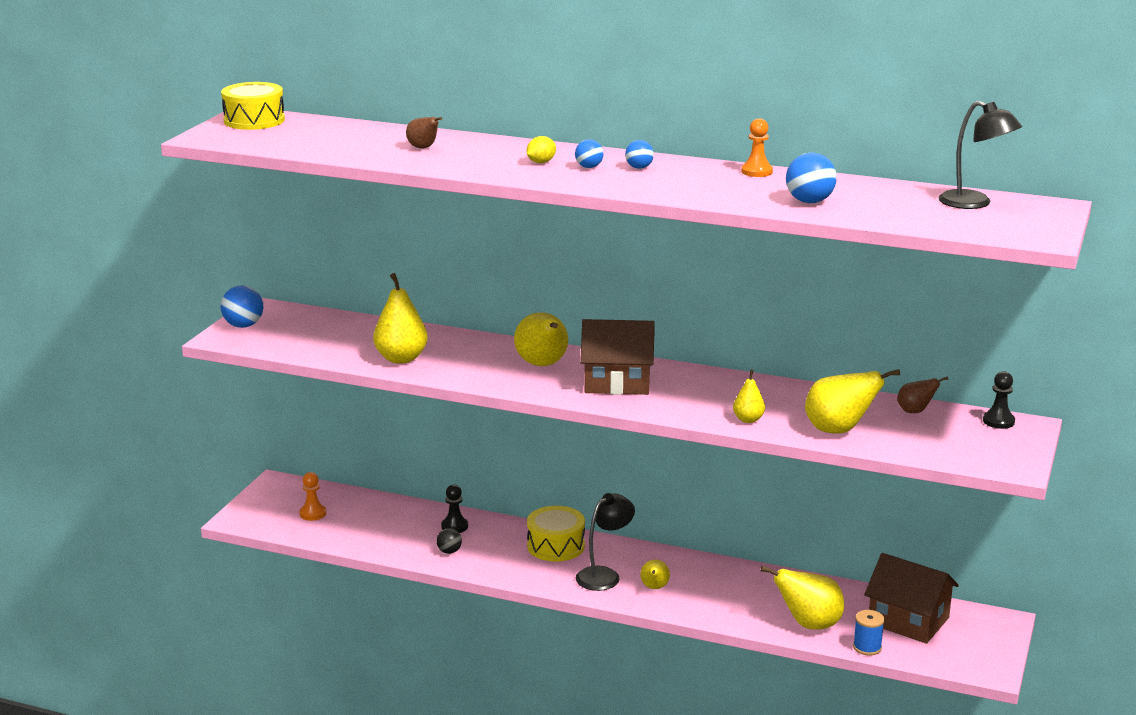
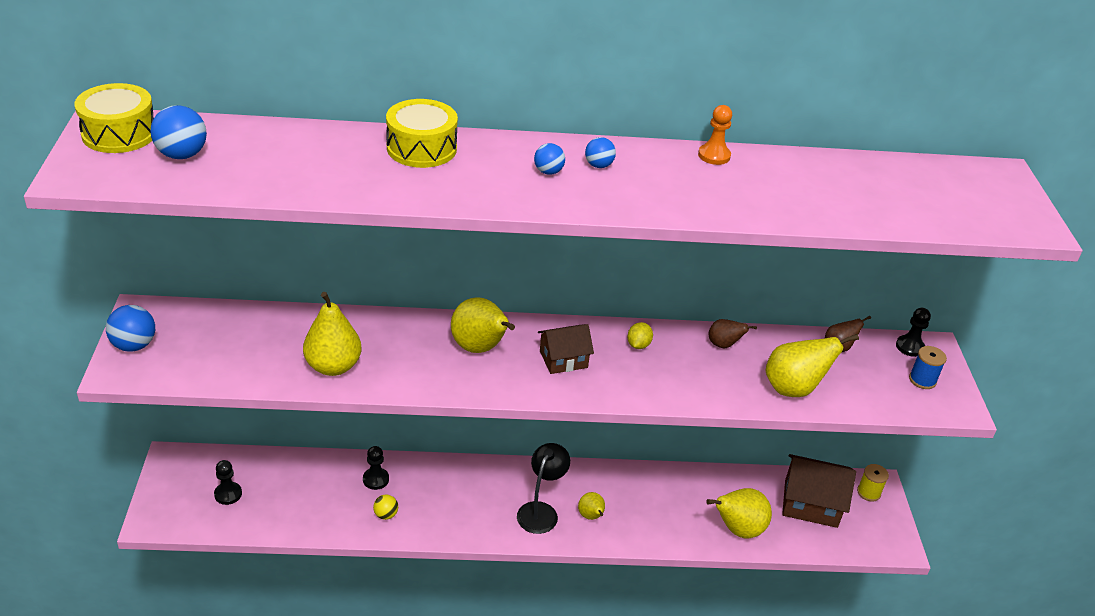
camera: 25 degrees left, 15 degrees up
(313, 514) = (228, 494): orange pawn -> black pawn
(423, 148) = (350, 161): brown pear -> brown pear (724, 345)
(449, 551) = (386, 515): black ball -> yellow ball
(541, 162) = (493, 170): yellow lemon -> yellow lemon (638, 345)
(556, 546) = (480, 483): yellow drum -> yellow drum (421, 148)
(617, 381) = (563, 359): brown house -> brown house, size x0.63
(748, 419) = (709, 390): yellow pear -> none
(809, 201) = (798, 200): blue ball -> blue ball (182, 155)
(867, 647) = (795, 545): blue spool -> blue spool (922, 380)
(974, 203) = (938, 179): black lamp -> none
(985, 624) = (868, 492): none -> yellow spool

